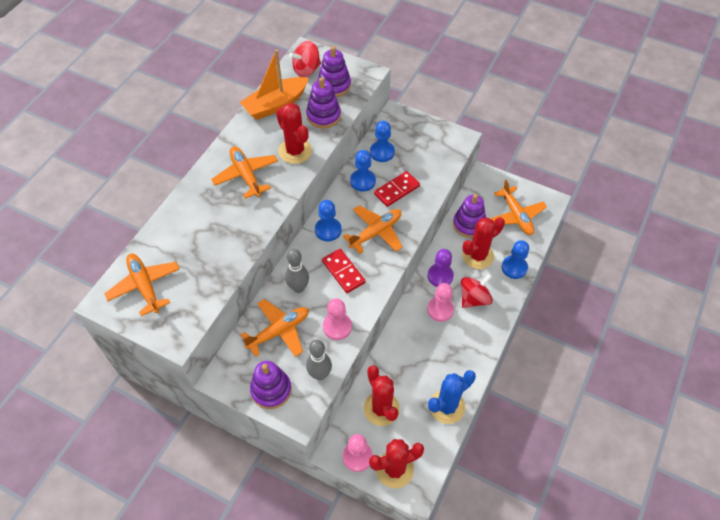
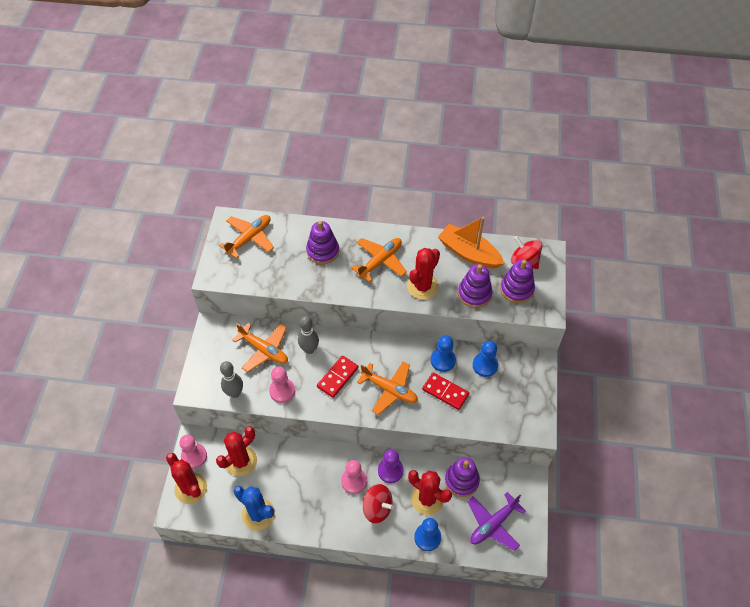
camera: 70 degrees right, 0 degrees up
(271, 390) = (211, 363): purple stacking toy -> purple stacking toy (322, 251)
(328, 230) = (376, 351): blue pawn -> none
(516, 216) = (493, 524): orange plane -> purple plane

